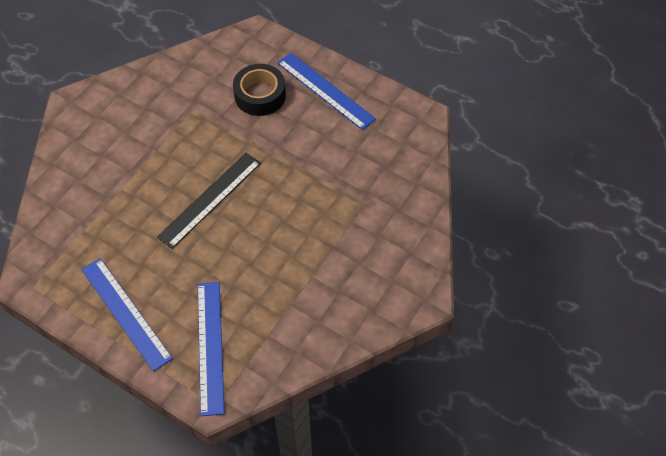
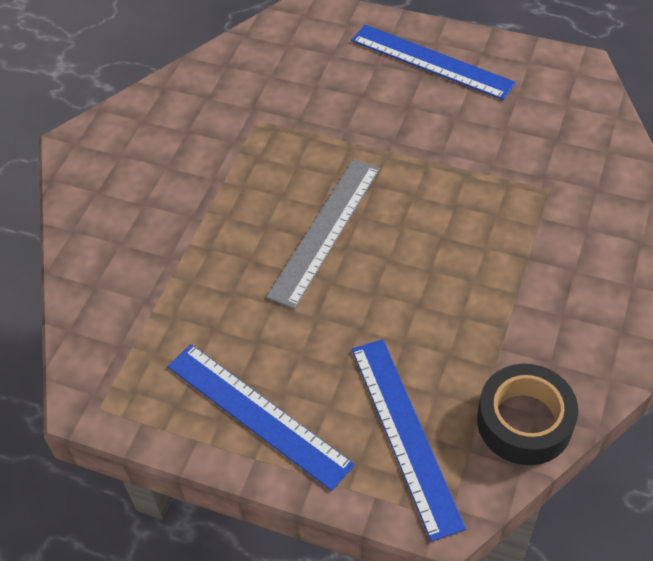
camera: 10 degrees left, 5 degrees down
(210, 199) = (325, 230): black ruler -> grey ruler
(260, 95) = (343, 84): black tape -> black tape (524, 421)

